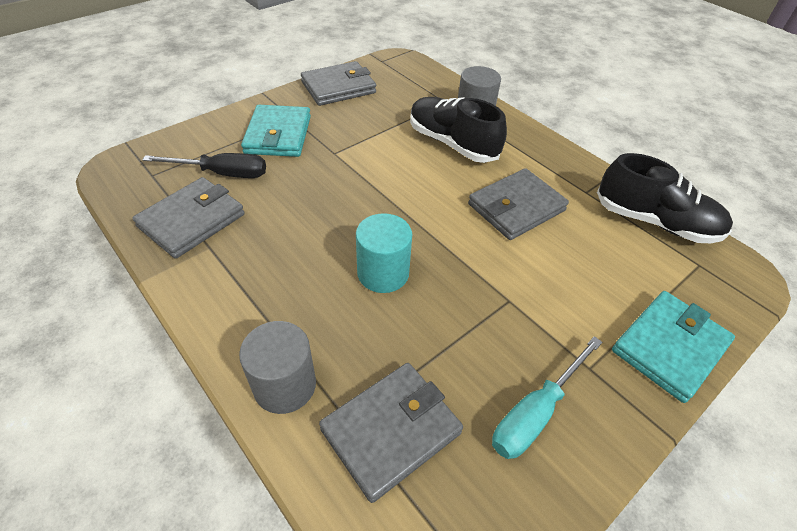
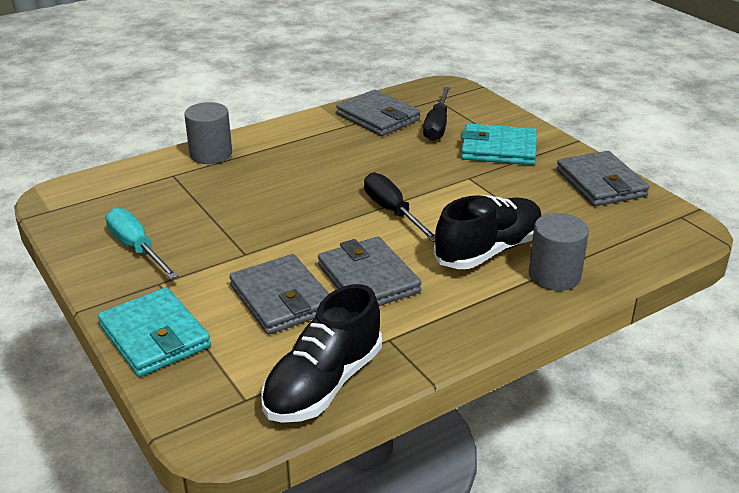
camera: 100 degrees right, 15 degrees down
(383, 273) = (297, 194): turquoise cylinder -> none
(391, 431) = (157, 189): grey wallet -> grey wallet (281, 299)
(404, 198) = (392, 211): none -> black screwdriver

